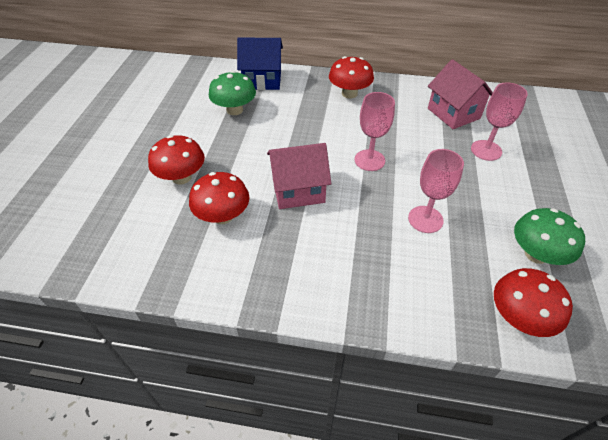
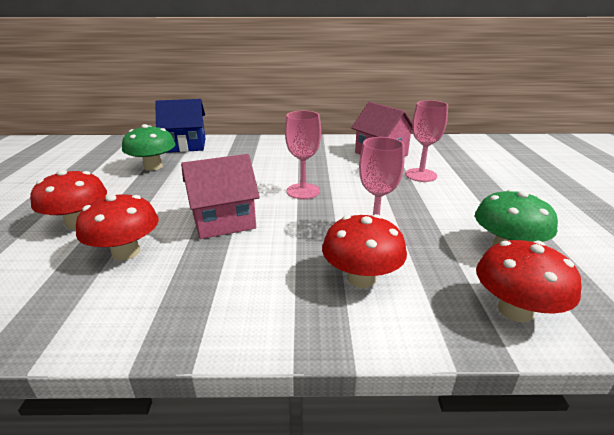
camera: 10 degrees left, 20 degrees down
(349, 93) = (276, 148): red mushroom -> red mushroom (361, 278)

